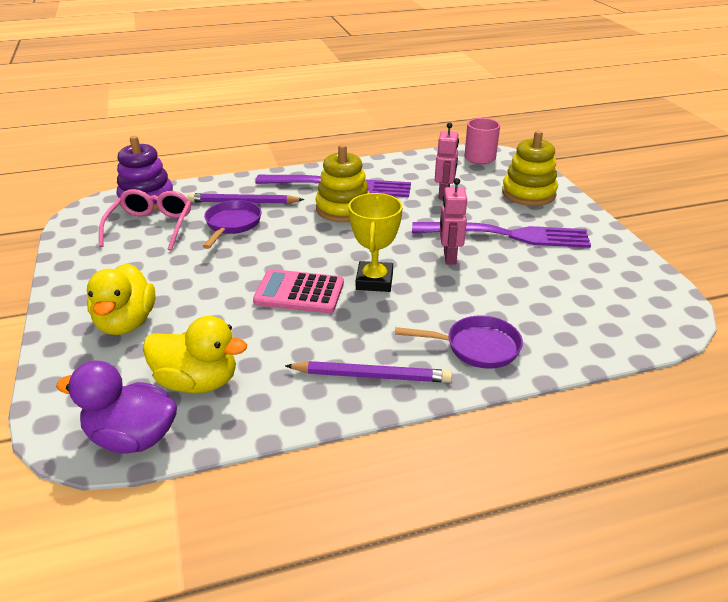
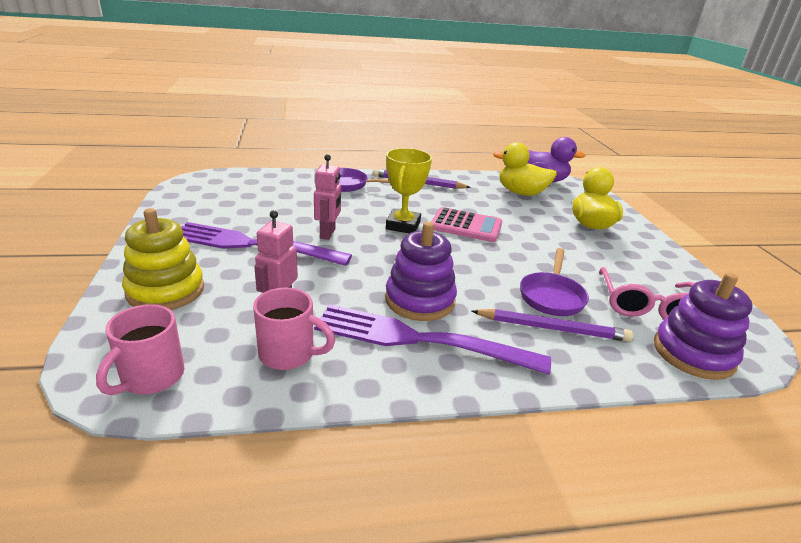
camera: 175 degrees left, 5 degrees down
(343, 209) = (420, 300): yellow stacking toy -> purple stacking toy
(417, 172) = (289, 354): none -> pink mug

